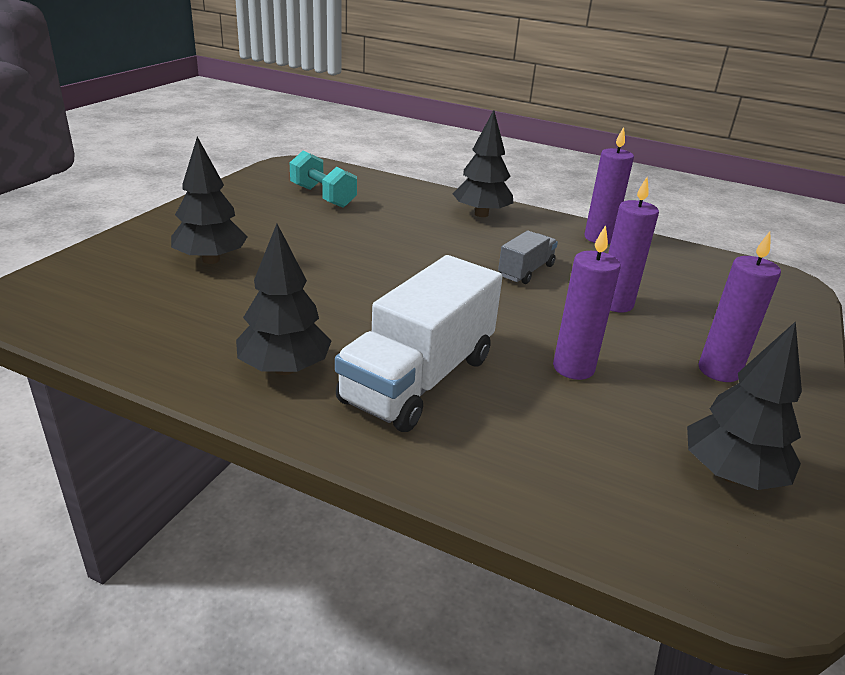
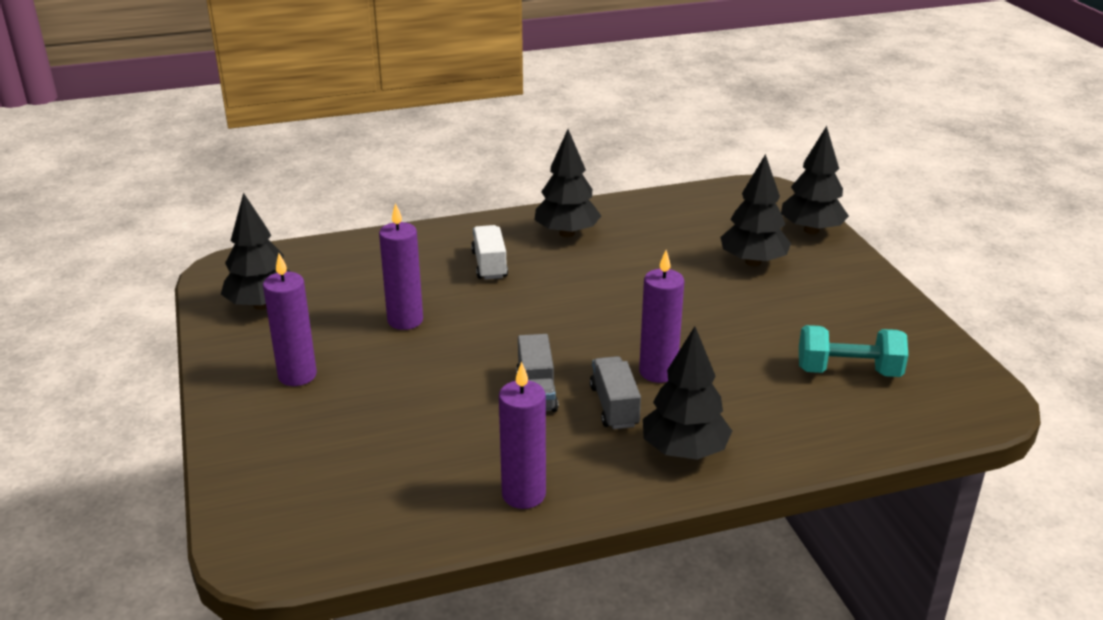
camera: 140 degrees right, 0 degrees up
(108, 254) = (811, 230): none -> black tree
(419, 379) = (489, 265): white truck -> white truck, size x0.50
(486, 243) = (614, 406): none -> grey truck
(615, 304) = (424, 399): purple candle -> purple candle (658, 372)

